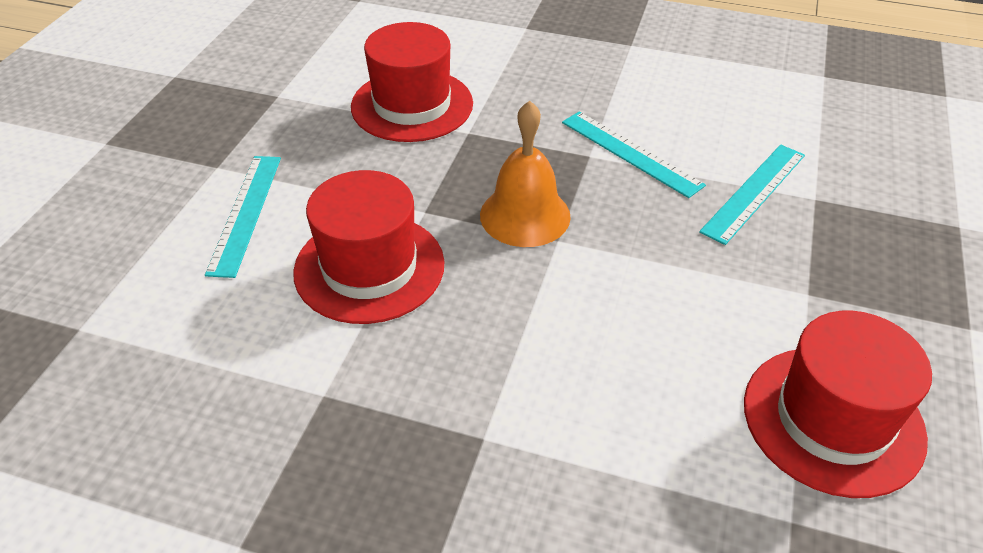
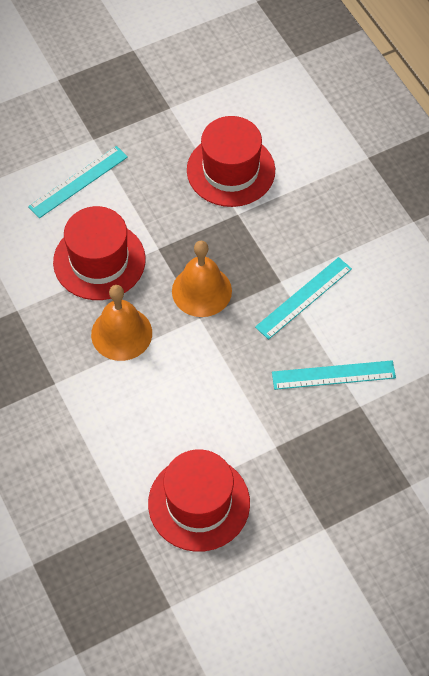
camera: 45 degrees right, 15 degrees up
(493, 318) = (121, 333): none -> orange bell
(630, 153) = (303, 297): turquoise ruler -> turquoise ruler turned 45 degrees clockwise

